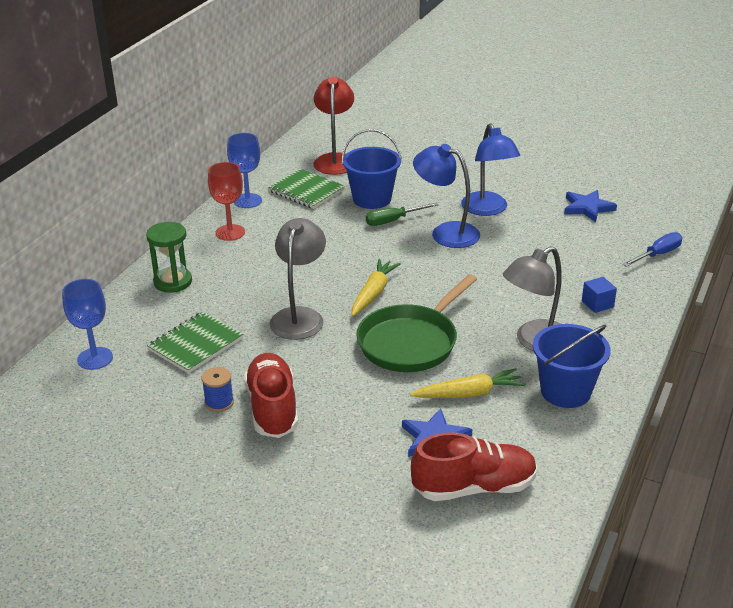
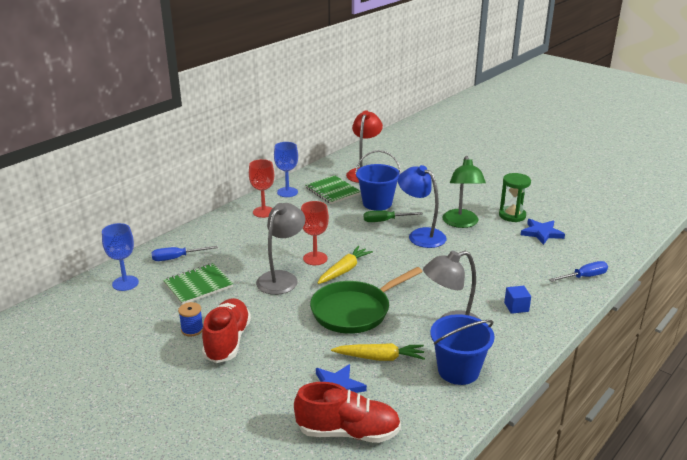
camera: 15 degrees right, 5 degrees down
(147, 313) = (177, 258): none -> blue screwdriver
(173, 282) = (206, 239): green hourglass -> green hourglass (512, 215)
(329, 284) = (315, 258): none -> red goblet
(487, 209) = (461, 223): blue lamp -> green lamp

